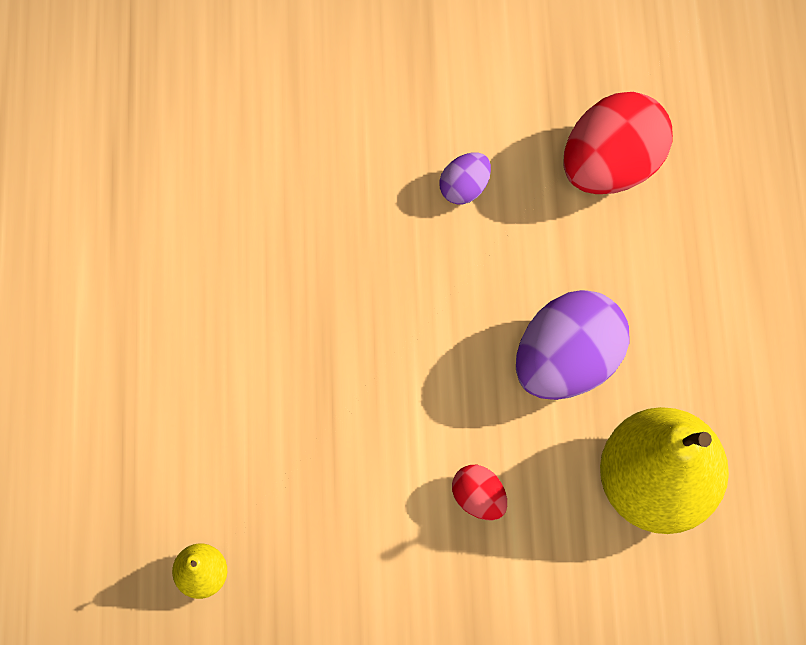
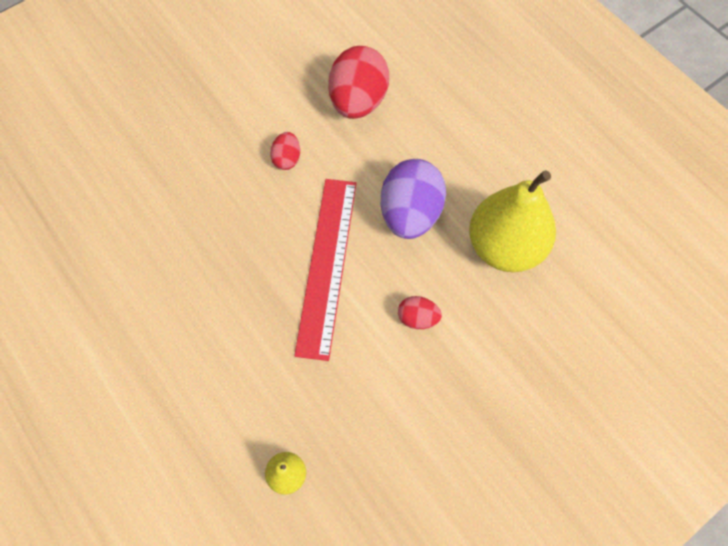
camera: 35 degrees left, 5 degrees down
(417, 358) = (327, 265): none -> red ruler
(464, 187) = (287, 159): purple egg -> red egg

